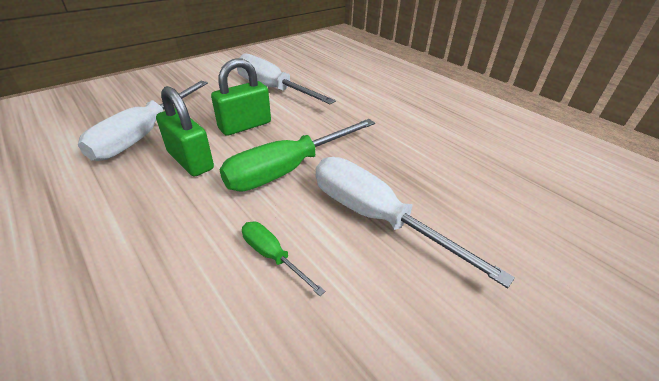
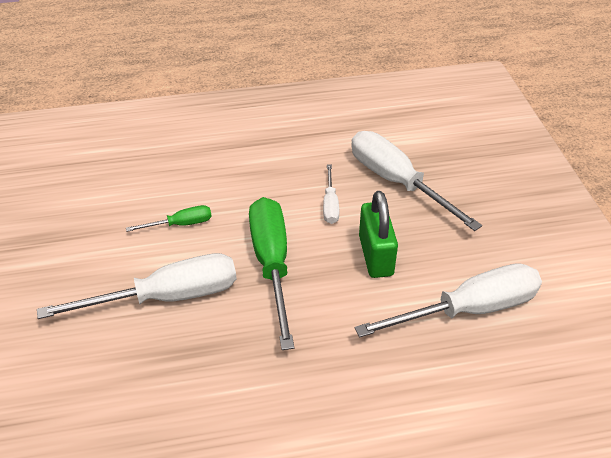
camera: 120 degrees right, 5 degrees up
(190, 161) = (330, 205): green padlock -> white screwdriver

